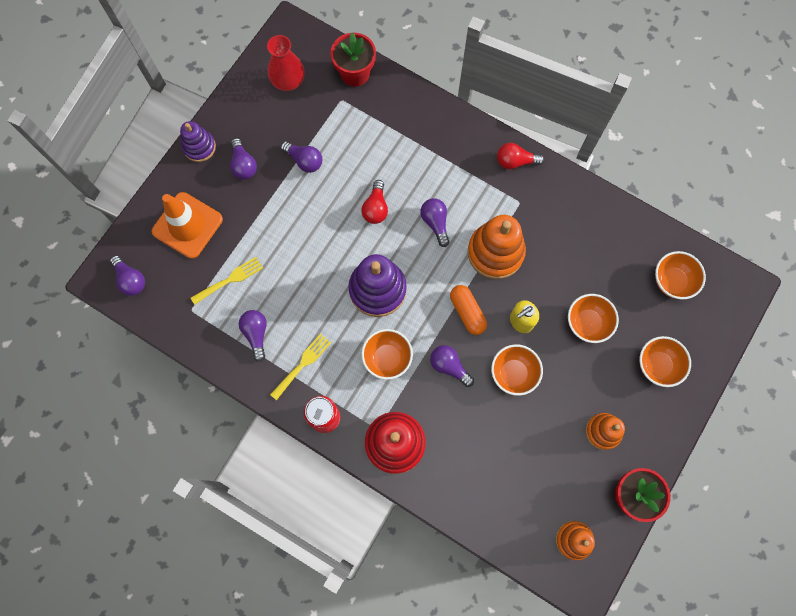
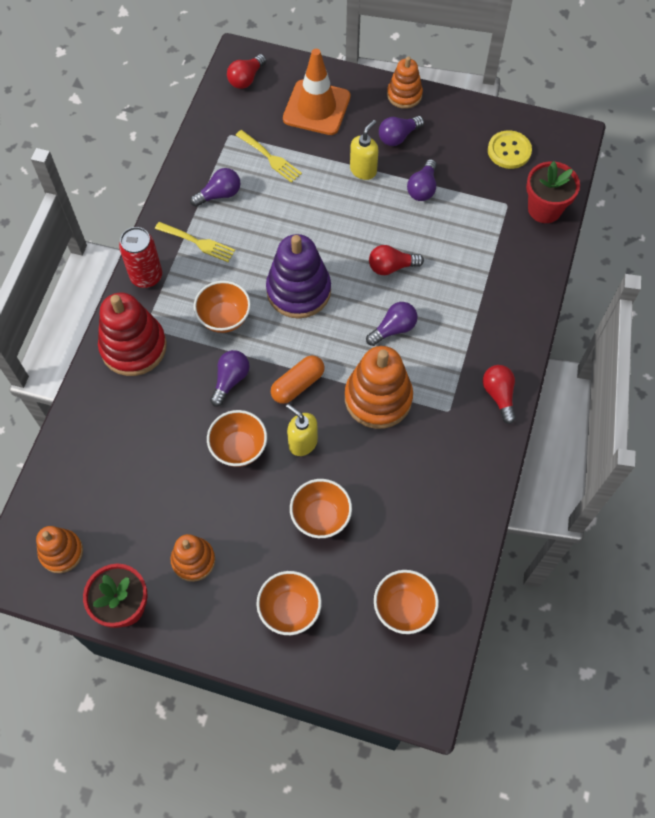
camera: 75 degrees right, 10 degrees down
(131, 280) = (246, 79): purple light bulb -> red light bulb
(199, 147) = (404, 95): purple stacking toy -> orange stacking toy
(270, 203) = (363, 170): none -> yellow soap dispenser
(288, 81) = (509, 151): red vase -> yellow button

